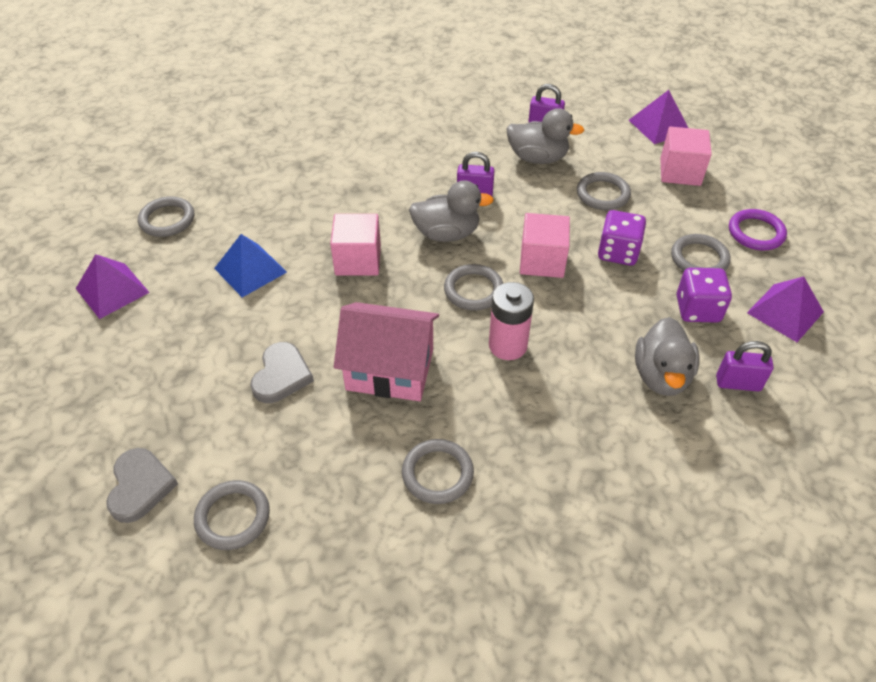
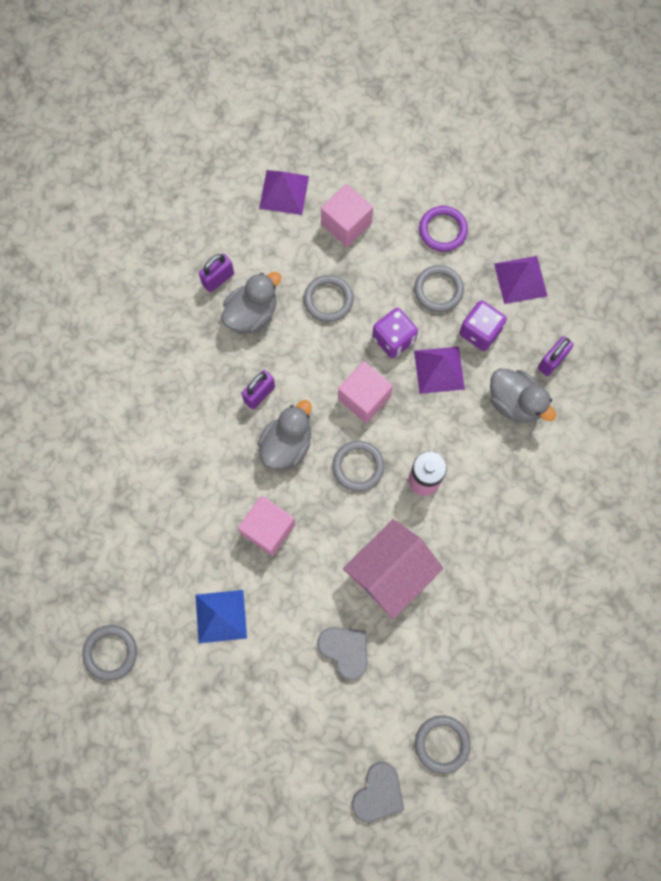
camera: 55 degrees left, 25 degrees up
(112, 290) = (168, 734): purple pyramid -> purple pyramid (439, 369)
(140, 486) = (378, 793): grey heart -> grey heart turned 90 degrees clockwise
(437, 473) = (493, 597): grey ring -> none

